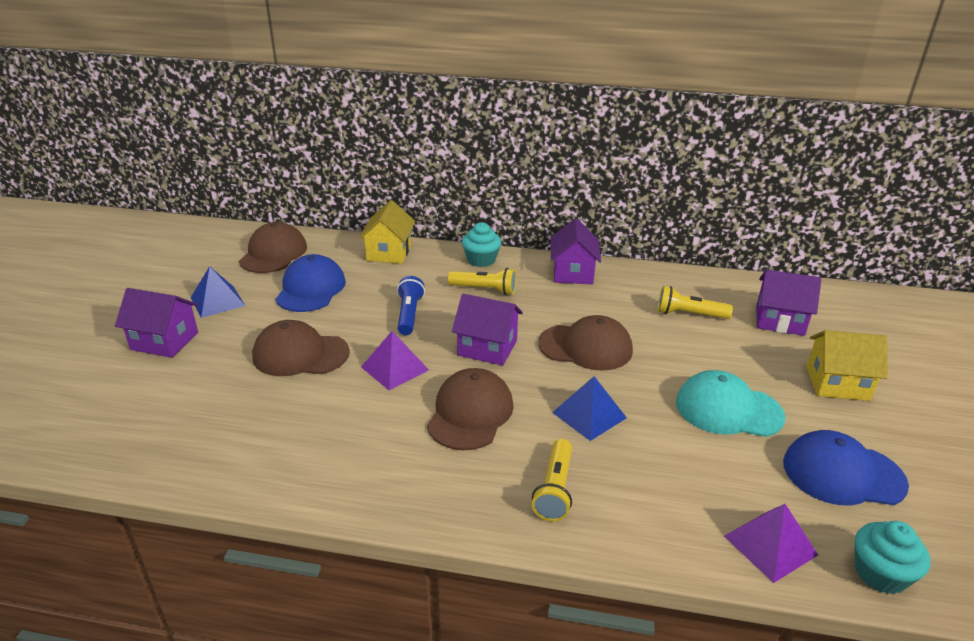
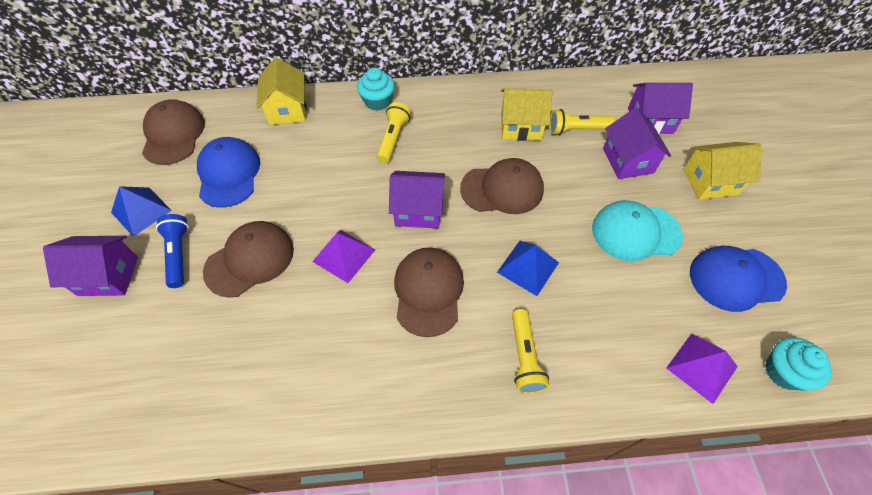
camera: 15 degrees left, 25 degrees up
(300, 354) = (250, 260): brown cap -> brown cap turned 150 degrees clockwise
(409, 314) = (334, 186): blue flashlight -> blue flashlight (179, 254)
(485, 290) = (393, 139): yellow flashlight -> yellow flashlight turned 75 degrees counterclockwise
(573, 273) = (465, 100): purple house -> purple house (628, 161)
(626, 302) = (520, 126): none -> yellow house

